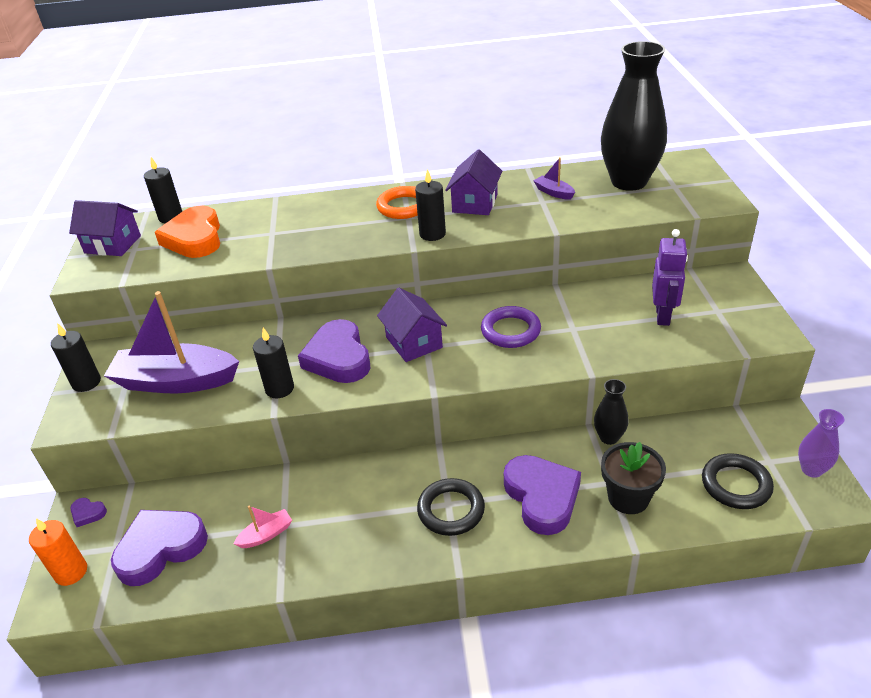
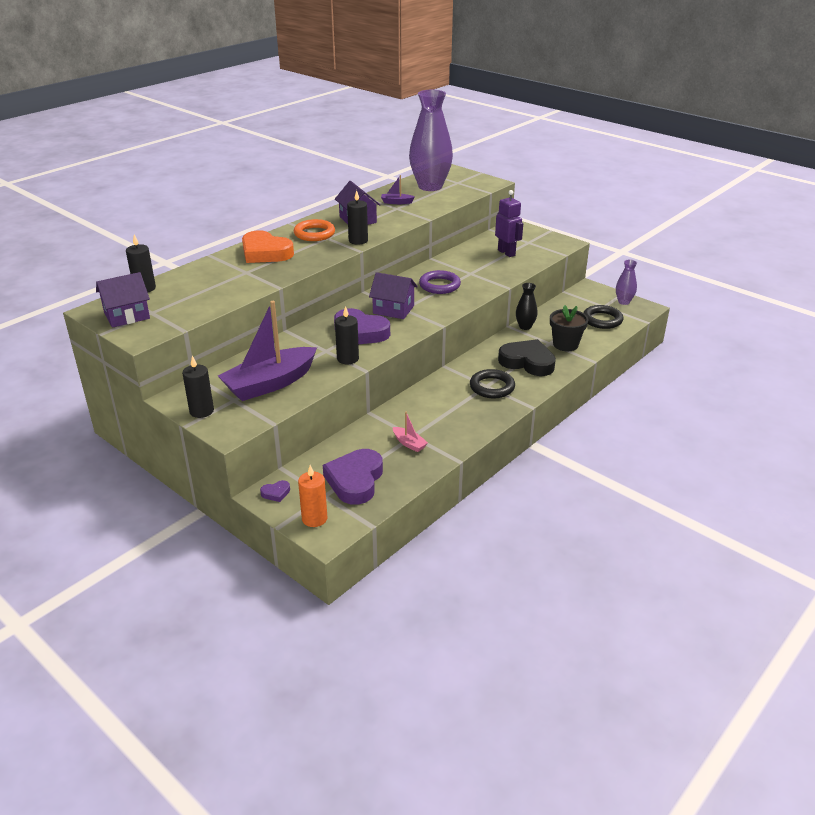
camera: 45 degrees left, 5 degrees down
(195, 238) = (191, 292): orange heart -> orange heart (265, 253)
(266, 534) = (409, 443): pink boat -> pink boat turned 120 degrees clockwise
(542, 497) = (527, 362): purple heart -> black heart
(629, 182) = (430, 186): black vase -> purple vase

